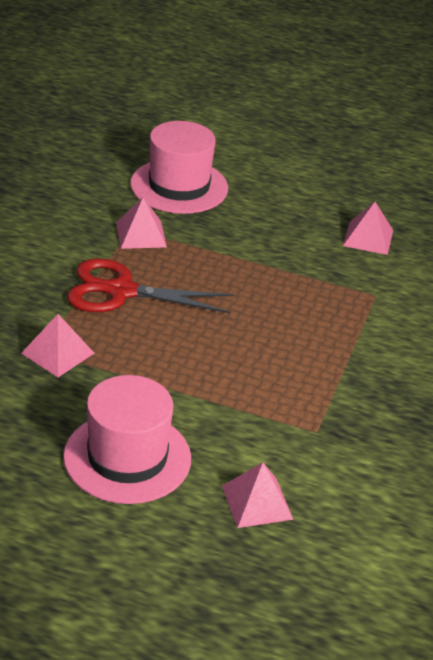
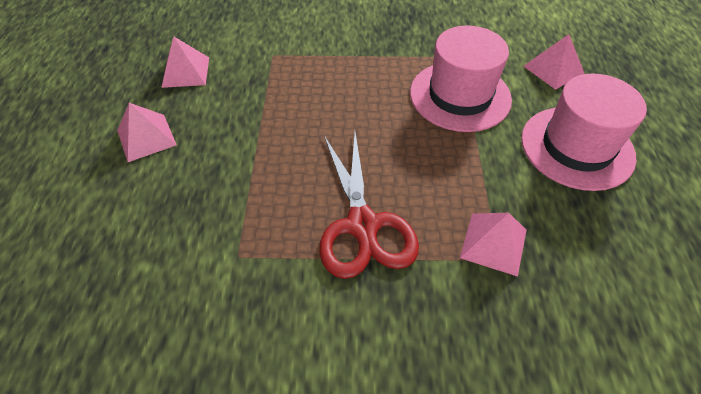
camera: 105 degrees left, 15 degrees up
(141, 234) = (246, 242): pink pyramid -> pink pyramid (146, 137)
(179, 186) = (126, 238): pink hat -> pink hat (460, 96)

